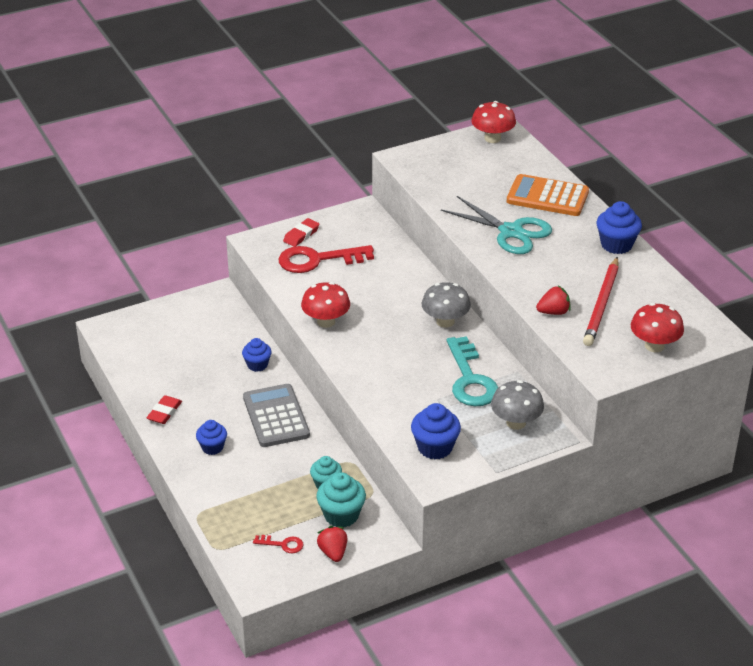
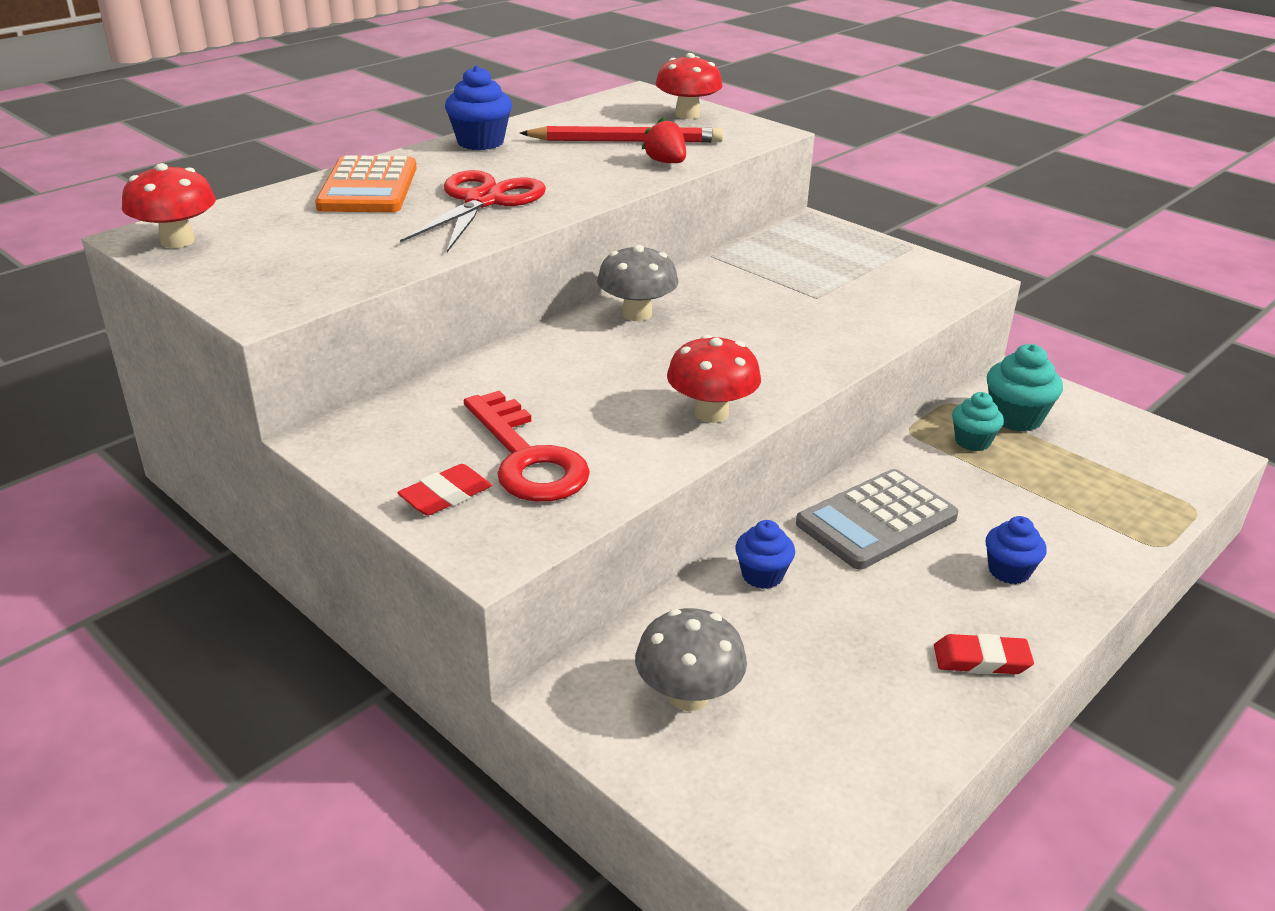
camera: 110 degrees left, 5 degrees down
(282, 544) = (1119, 453): red key -> none
(301, 235) = (446, 495): red eraser -> red eraser turned 60 degrees counterclockwise
(333, 552) = (1084, 411): red strawberry -> none
(435, 447) = (913, 286): blue cupcake -> none
(470, 379) = (755, 281): turquoise key -> none
(511, 232) = (483, 201): turquoise scissors -> red scissors
(516, 423) = (813, 245): grey mushroom -> grey mushroom (688, 696)

